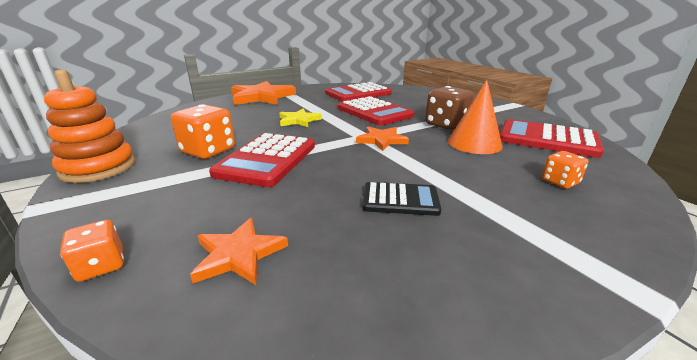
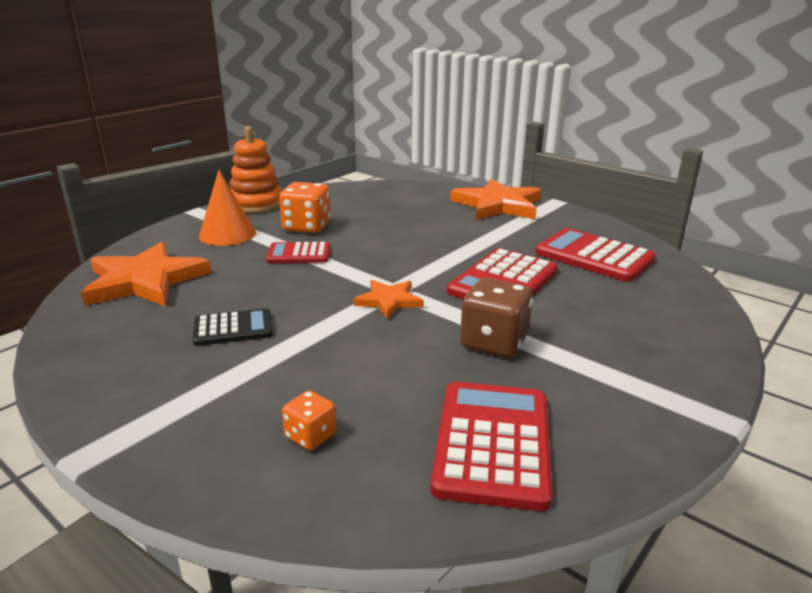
camera: 70 degrees right, 0 degrees up
(101, 266) = (134, 248): orange dice -> none
(239, 254) = (145, 281): orange star -> orange star, size x1.86
(267, 160) = (298, 254): red calculator -> red calculator, size x0.59
(299, 120) = (423, 243): yellow star -> none
(400, 200) = (233, 328): black calculator -> black calculator turned 90 degrees counterclockwise
(474, 143) = (421, 368): orange cone -> orange cone (227, 234)

